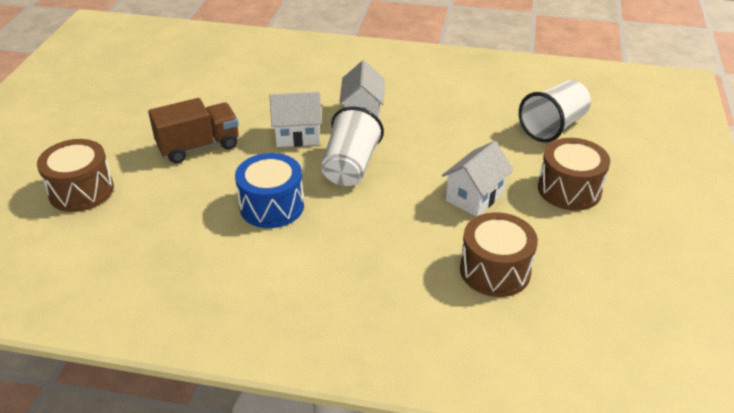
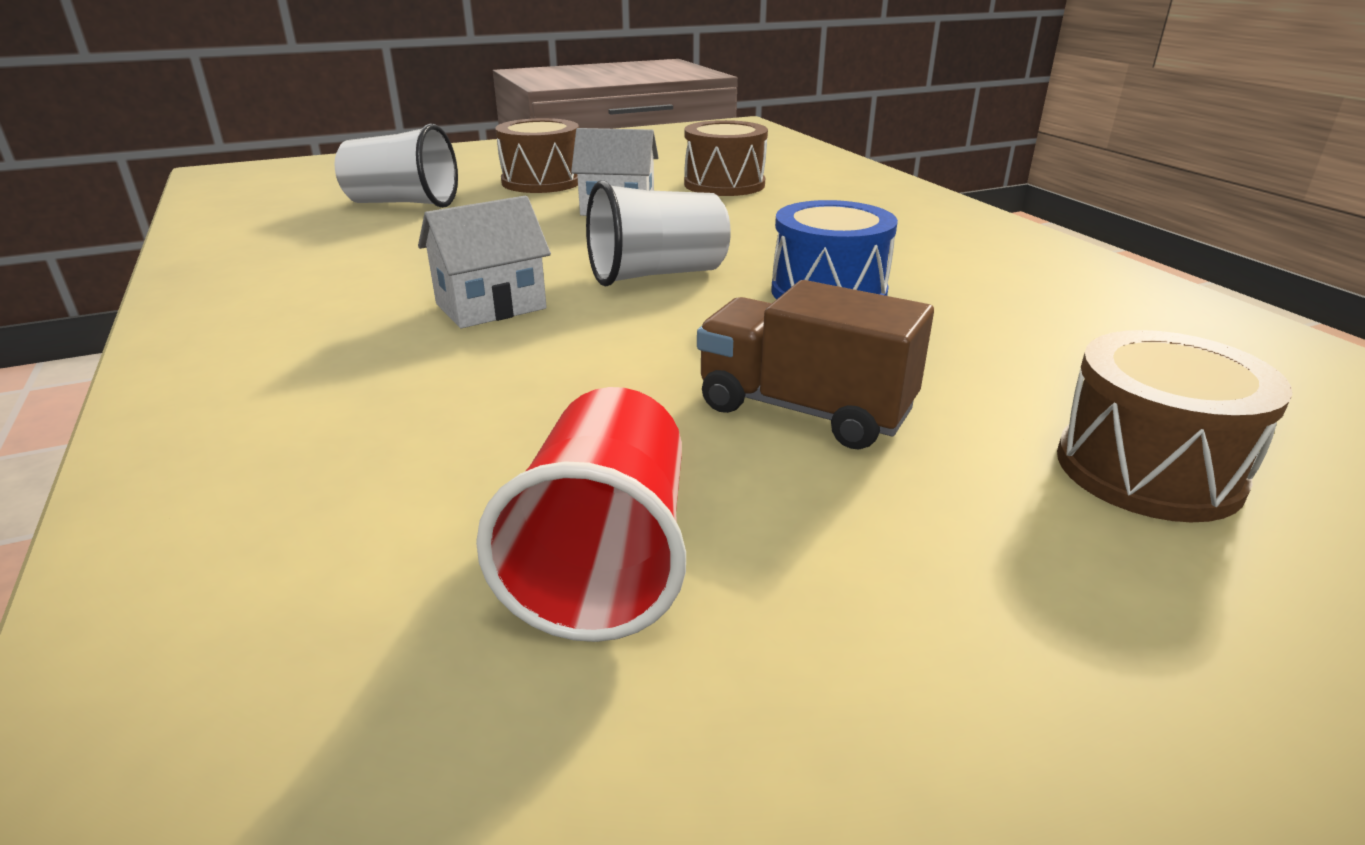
camera: 125 degrees left, 10 degrees down
(186, 88) = (604, 560): none -> red cup
(297, 136) = (630, 333): white house -> none

